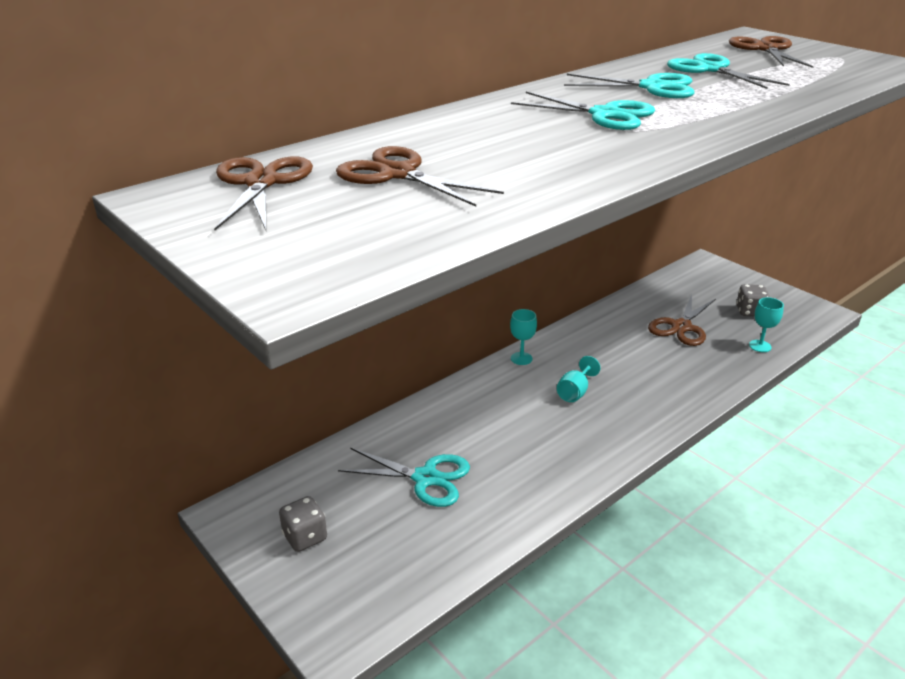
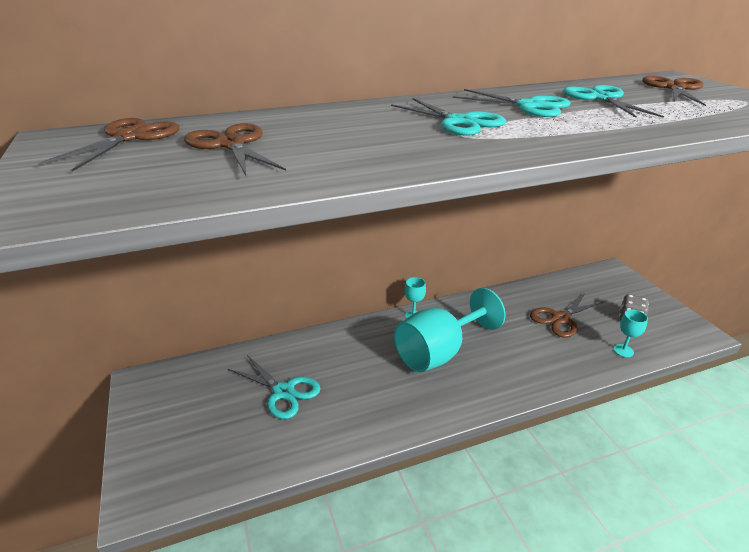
camera: 20 degrees right, 0 degrees up
(305, 537) = (173, 413): grey dice -> none
(575, 392) = (438, 352): turquoise goblet -> turquoise goblet, size x2.43

